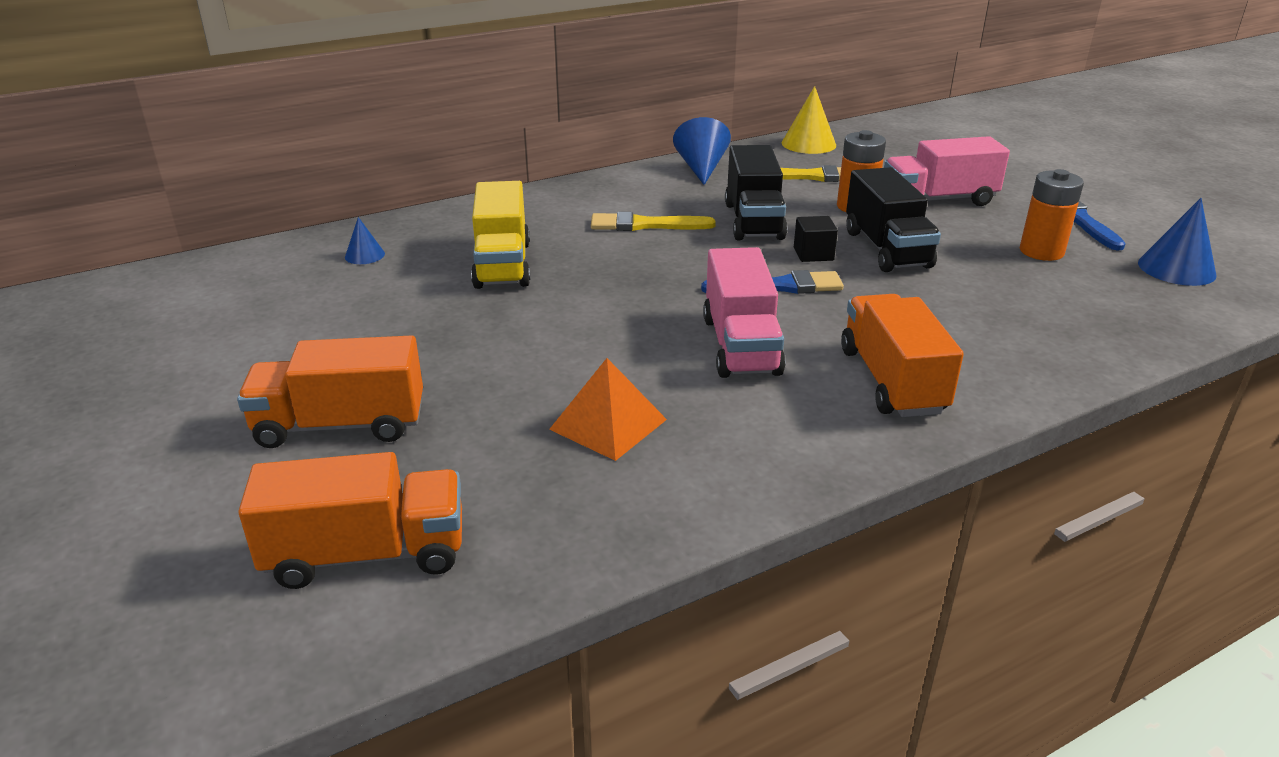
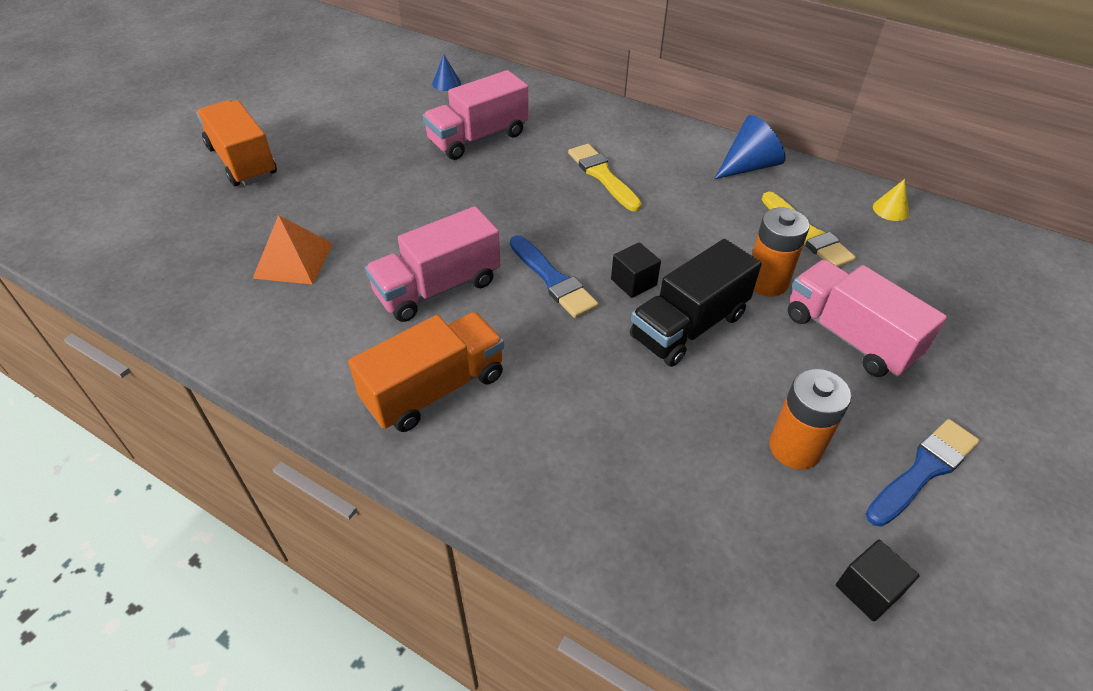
camera: 60 degrees right, 15 degrees up
(367, 554) = (127, 222): orange truck -> none
(502, 264) = (478, 138): yellow truck -> pink truck
(753, 221) = (668, 228): black truck -> none
(808, 144) = (890, 210): yellow cone -> yellow cone, size x0.56
(1176, 268) = (868, 590): blue cone -> black cube

